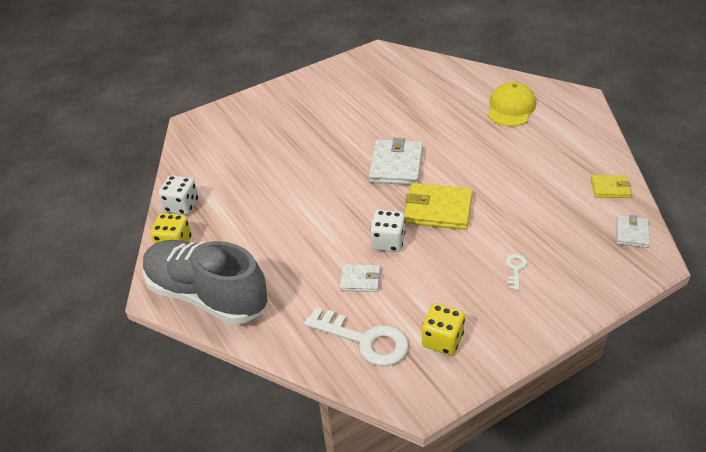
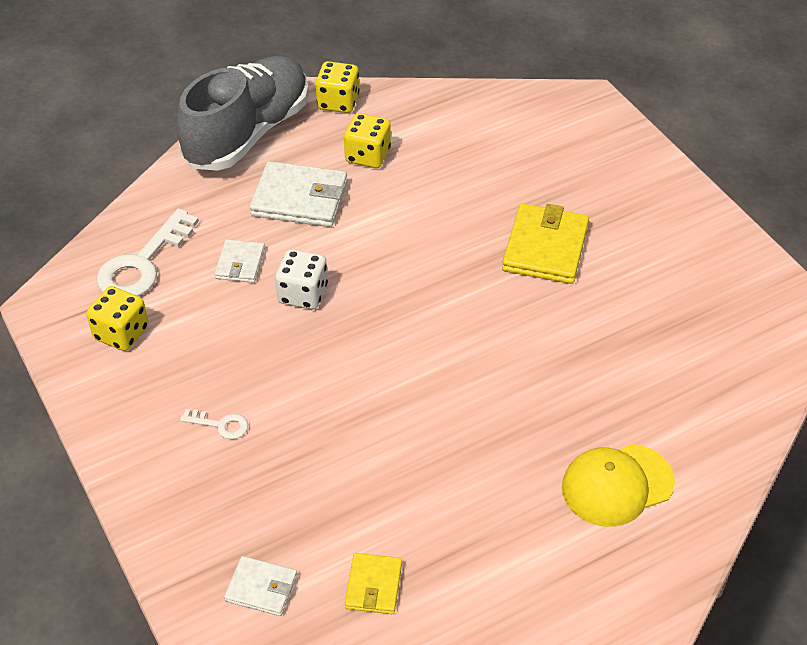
camera: 90 degrees right, 5 degrees up
(182, 206) = (408, 103): white dice -> none
(241, 222) = (367, 156): none -> yellow dice
(396, 165) = (467, 314): white wallet -> white wallet (299, 198)
(438, 209) = (359, 353): yellow wallet -> yellow wallet (545, 248)
(511, 108) = (617, 485): yellow cap -> yellow cap turned 135 degrees clockwise

